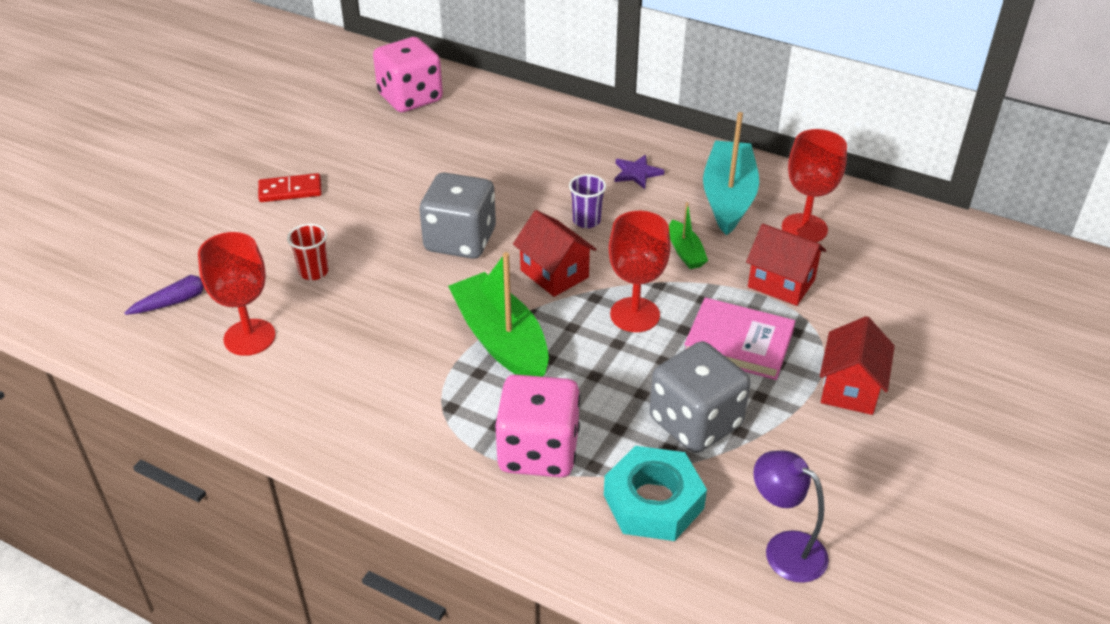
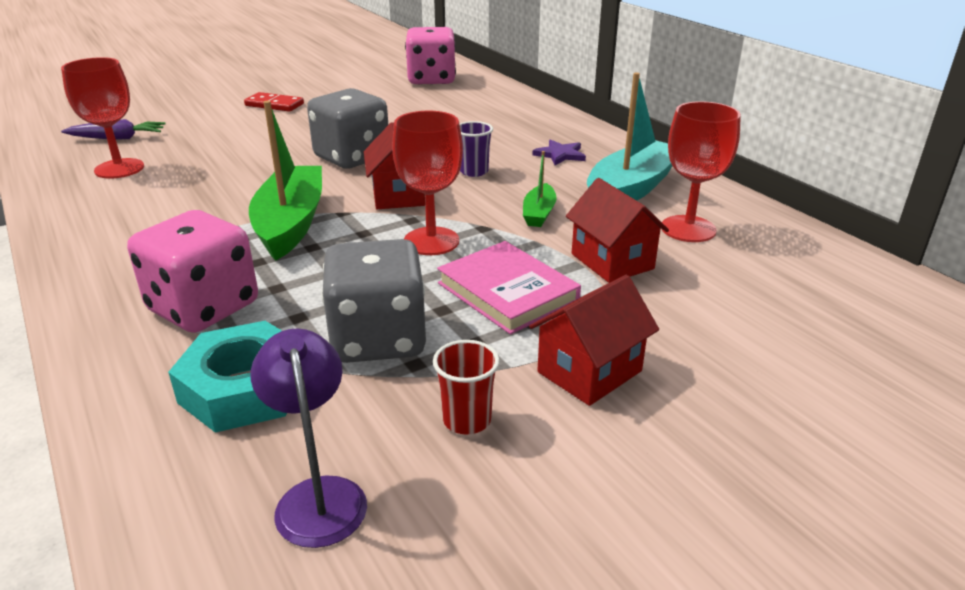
camera: 30 degrees right, 10 degrees down
(314, 272) = (220, 147): red cup -> red cup (467, 420)

